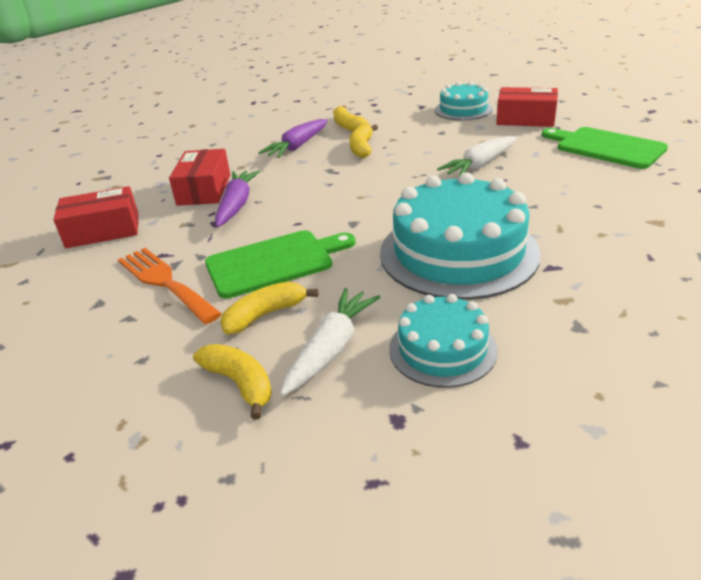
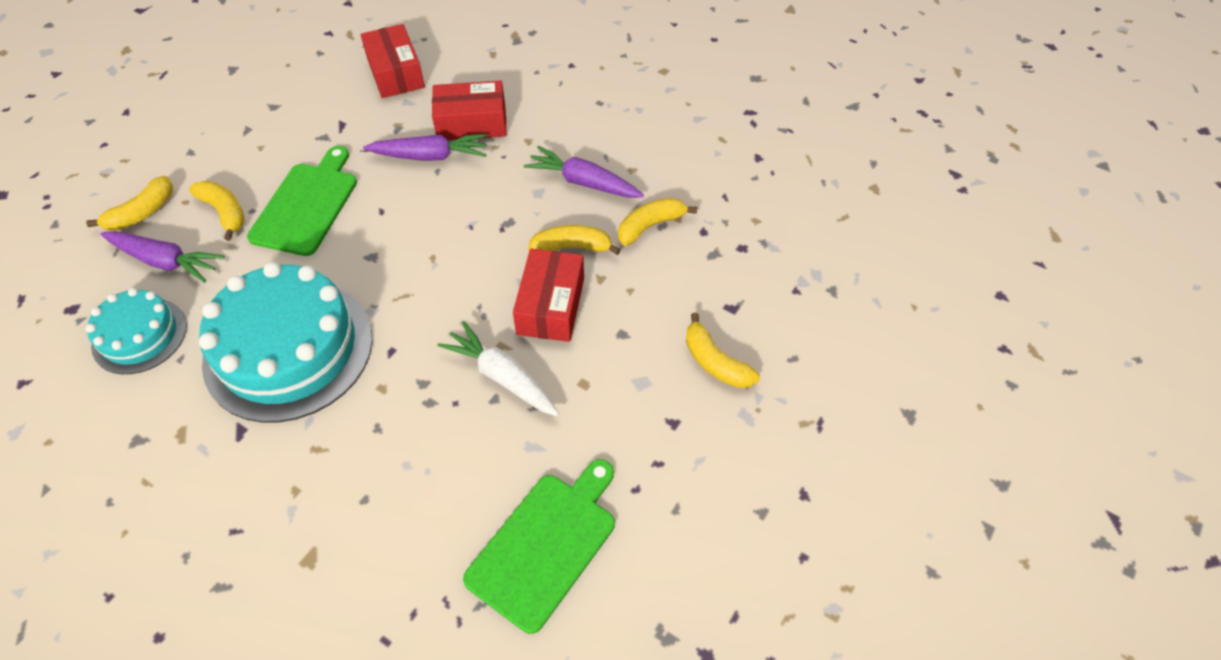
camera: 80 degrees right, 20 degrees up
(165, 282) = (294, 138): orange fork -> none
(274, 262) = (307, 205): green cutting board -> green cutting board turned 135 degrees counterclockwise
(331, 348) = (165, 261): white carrot -> purple carrot
(463, 110) = (715, 362): turquoise cake -> yellow banana
(525, 119) = (670, 446): red box -> red box (550, 306)

